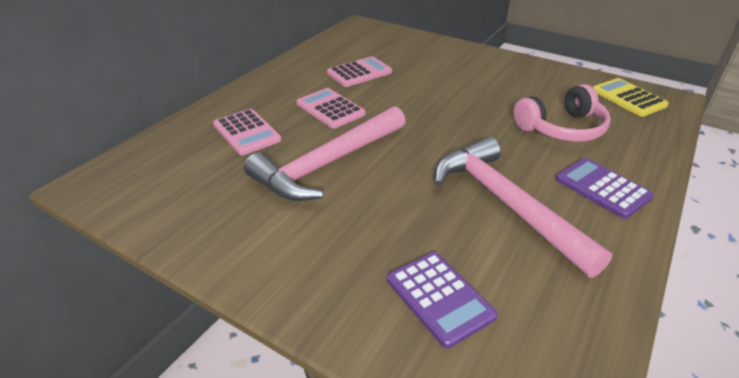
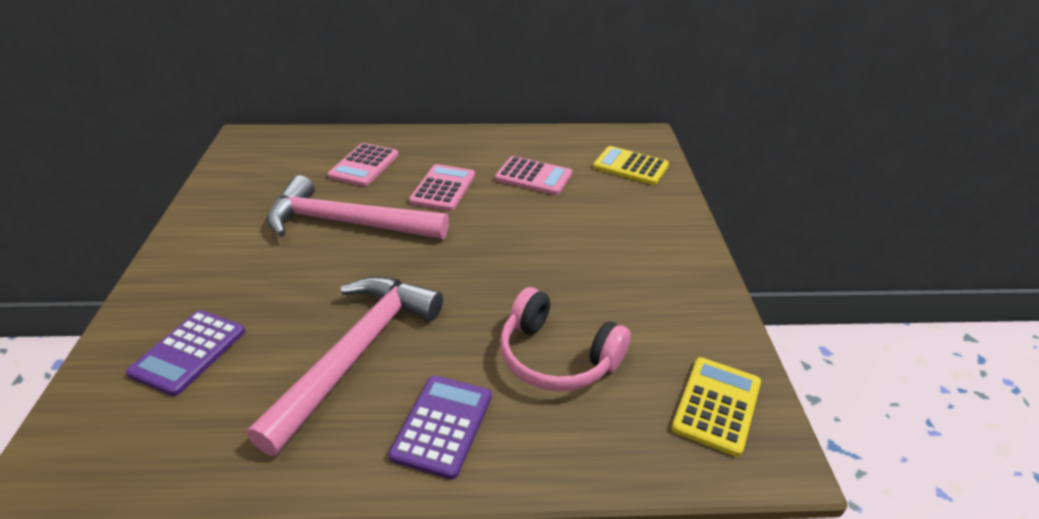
camera: 55 degrees right, 0 degrees up
(388, 41) = (630, 166): none -> yellow calculator

